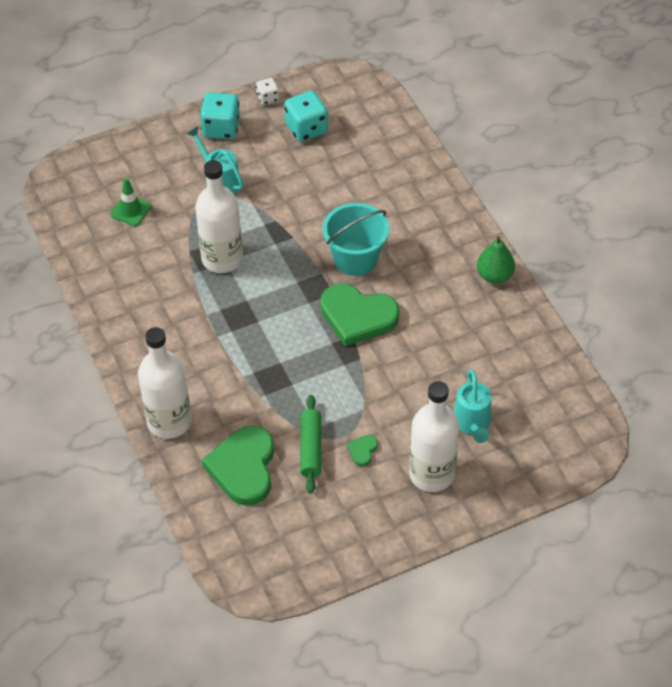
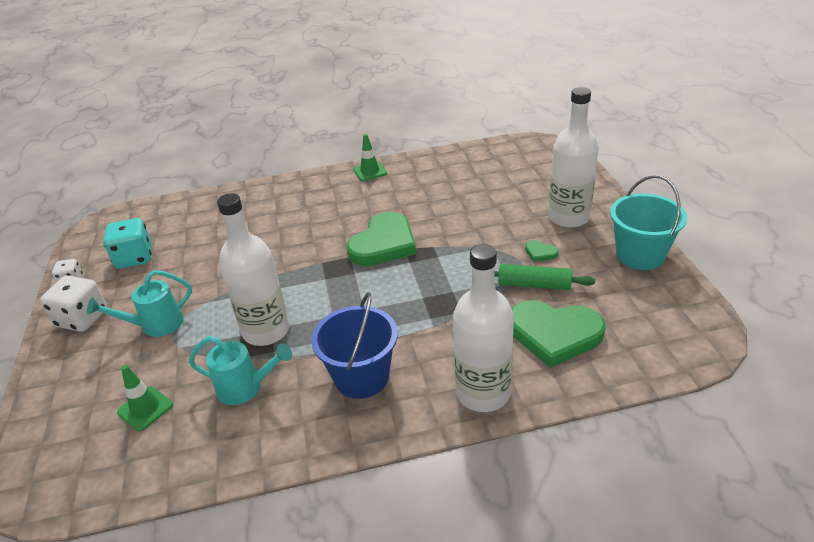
camera: 75 degrees left, 15 degrees down
(177, 337) = (361, 377): none -> blue bucket
(221, 128) = (82, 318): turquoise dice -> white dice
(355, 258) = (315, 240): turquoise bucket -> turquoise bucket (640, 255)
(472, 424) = (518, 193): turquoise watering can -> turquoise watering can (246, 388)
(494, 275) = (370, 171): green pear -> green traffic cone

